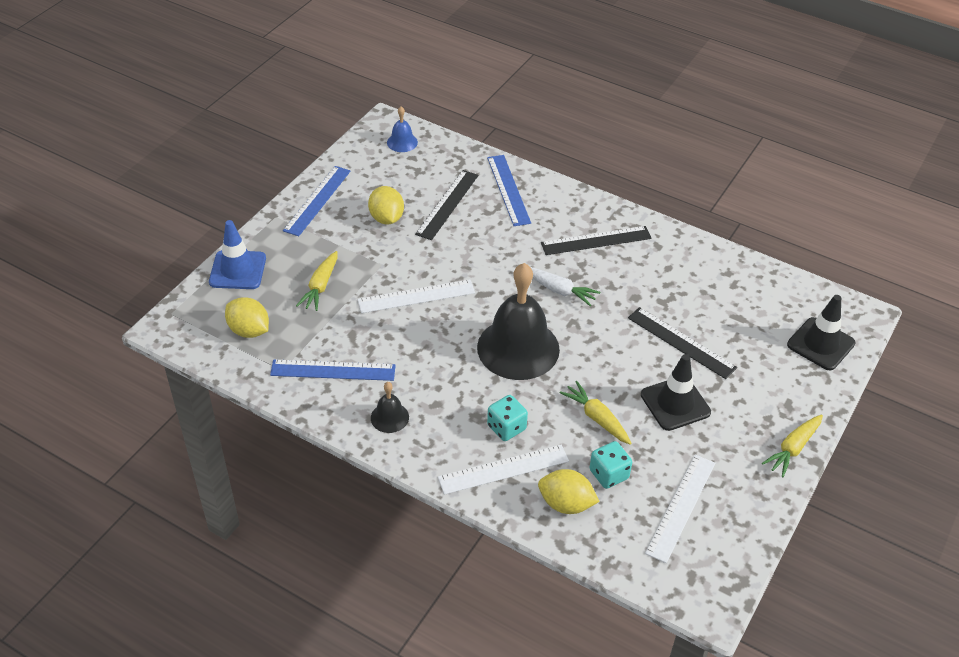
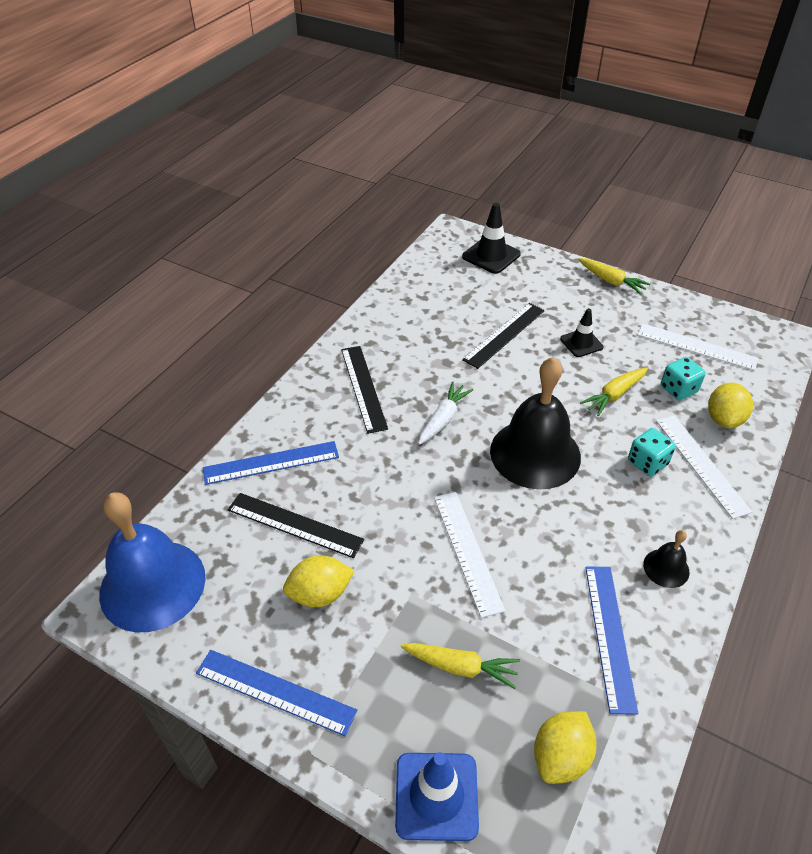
camera: 90 degrees left, 0 degrees up
(402, 142) = (152, 585): blue bell -> blue bell, size x2.26
(675, 403) = (581, 343): black traffic cone -> black traffic cone, size x0.65

